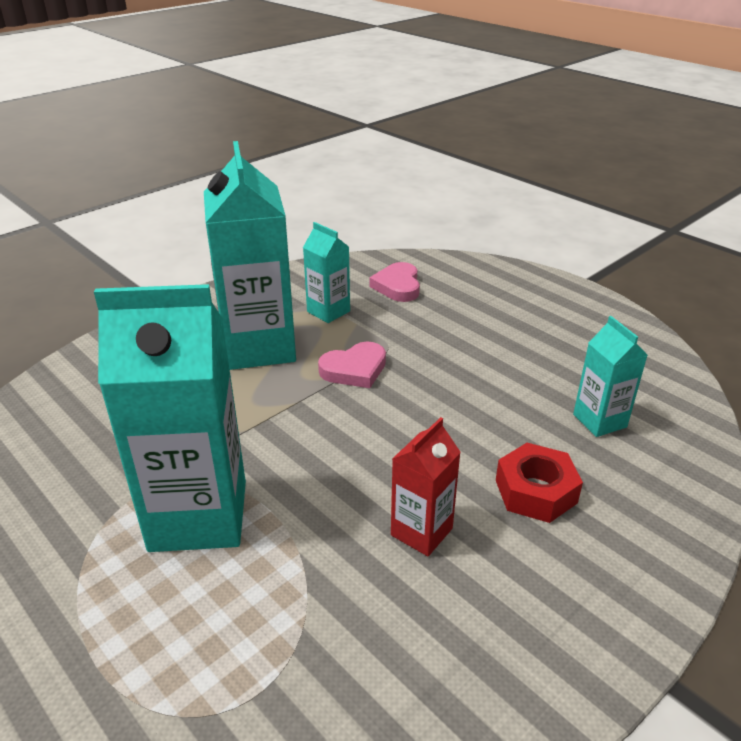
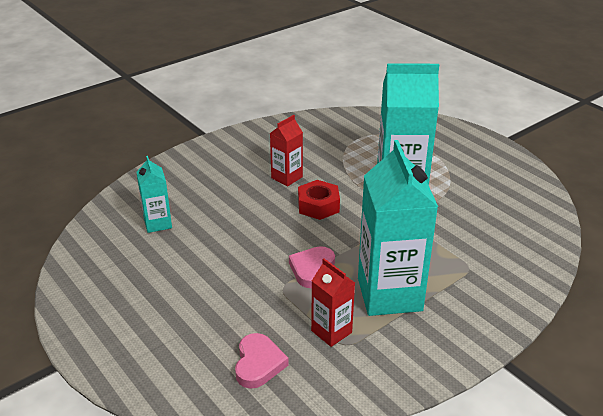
camera: 175 degrees left, 0 degrees up
(328, 311) = (331, 332): turquoise carton -> red carton
(354, 369) = (312, 269): pink heart -> pink heart turned 45 degrees counterclockwise
(536, 491) = (220, 190): red nut -> red nut (318, 205)

